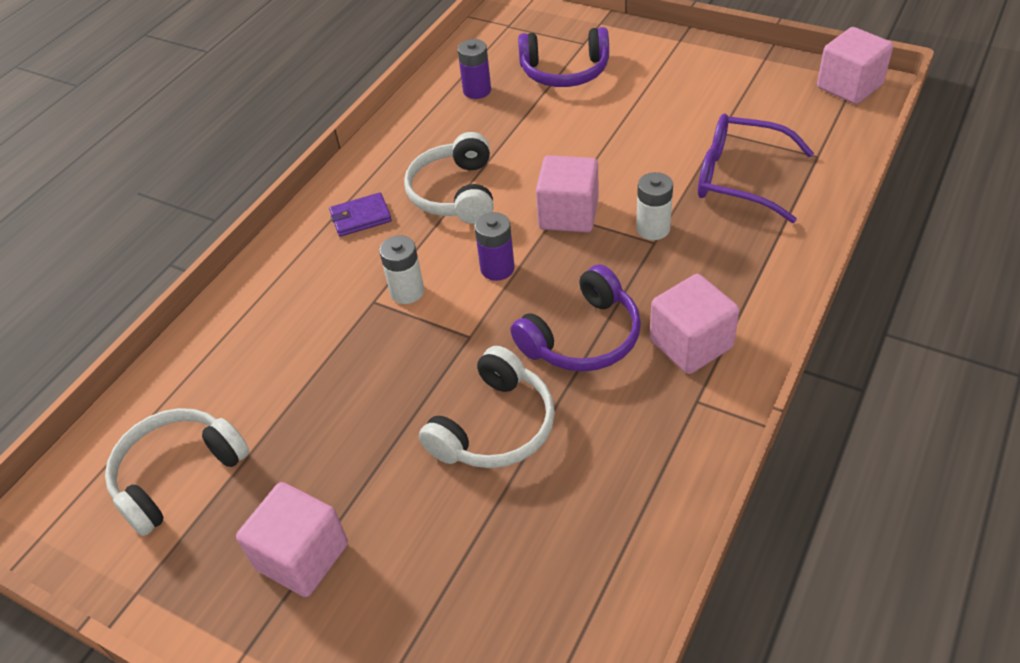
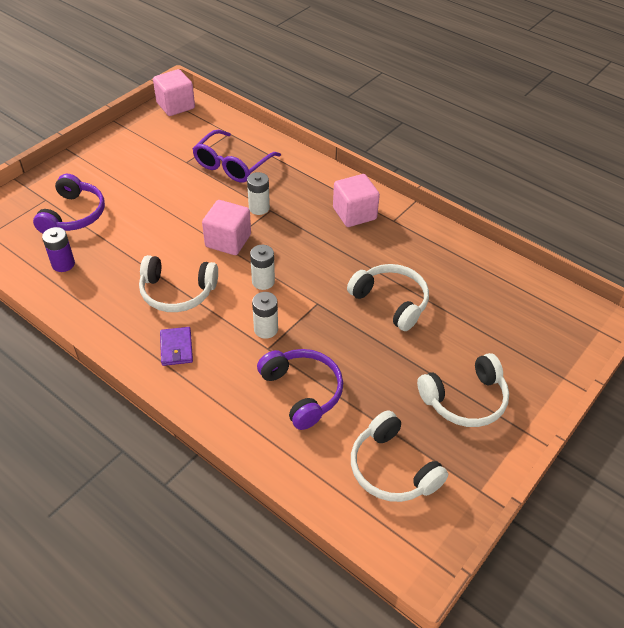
camera: 85 degrees left, 0 degrees up
(302, 556) = (465, 400): pink cube -> white headphones
(497, 268) = (263, 281): purple battery -> white battery
(583, 337) = (336, 254): purple headphones -> purple headphones (303, 391)

